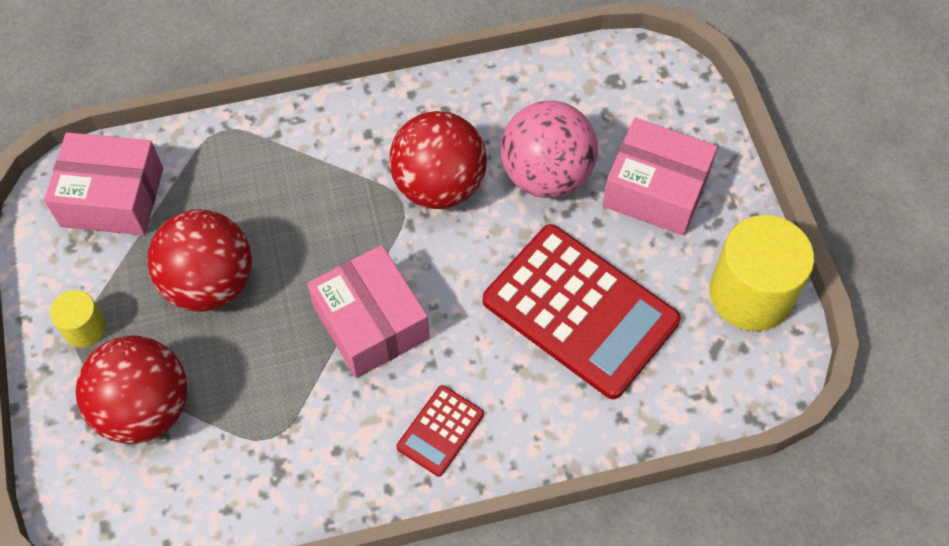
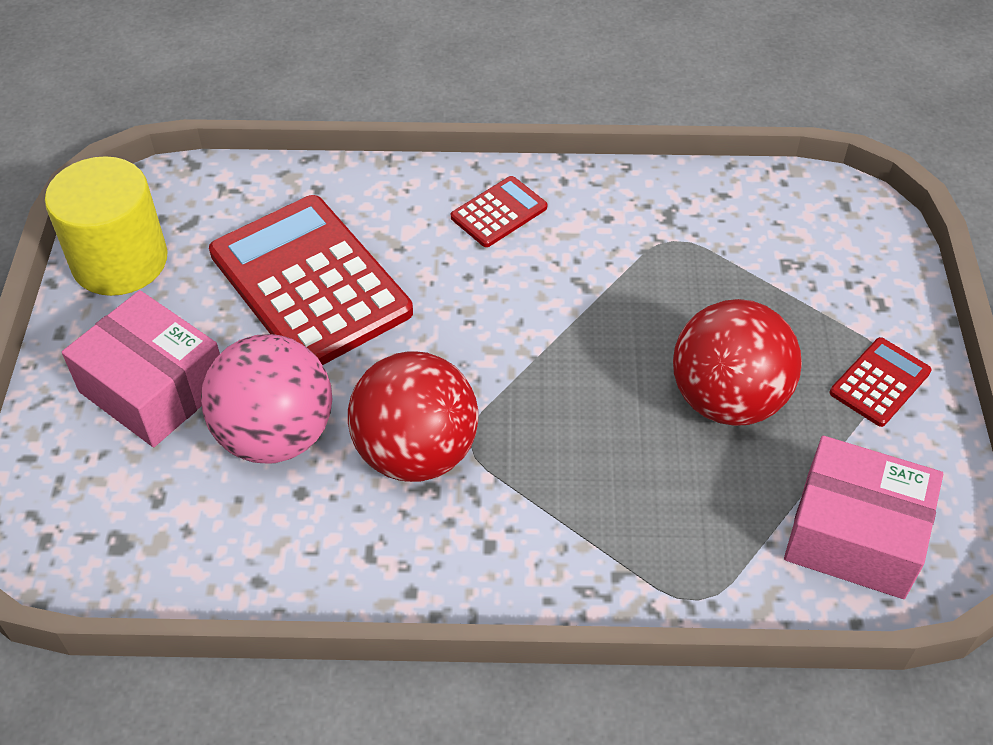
camera: 165 degrees left, 10 degrees down
(84, 328) = (880, 382): yellow cylinder -> red calculator
(145, 409) = (806, 290): red ball -> none
(371, 323) = (544, 319): pink box -> none

